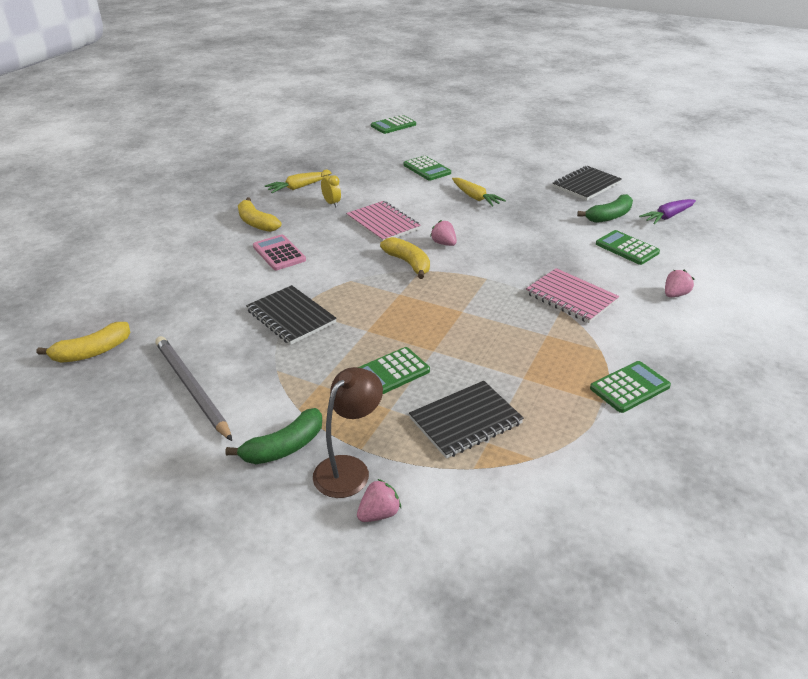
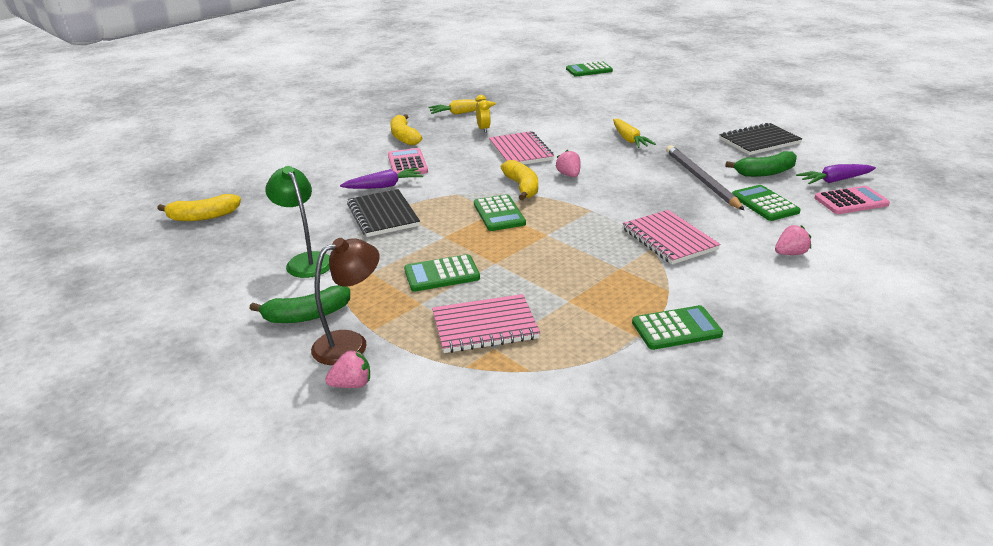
camera: 20 degrees right, 5 degrees down
(191, 388) = (262, 256): grey pencil -> grey pencil (701, 179)
(243, 384) = (306, 260): none -> green lamp
(271, 283) = (384, 186): none -> purple carrot
(427, 169) = (596, 110): green calculator -> green calculator (499, 214)
(465, 421) = (485, 326): black notebook -> pink notebook
(691, 235) = (851, 201): none -> pink calculator

